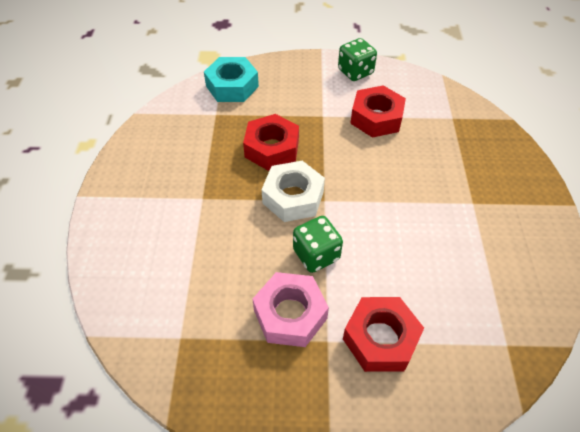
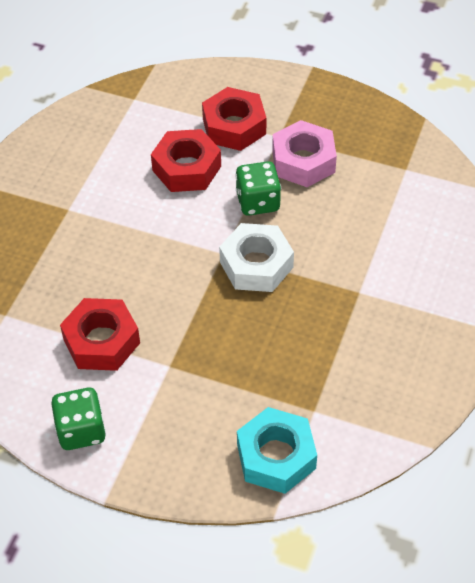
camera: 160 degrees left, 0 degrees up
(272, 148) = (257, 333): red nut -> red nut (187, 168)

